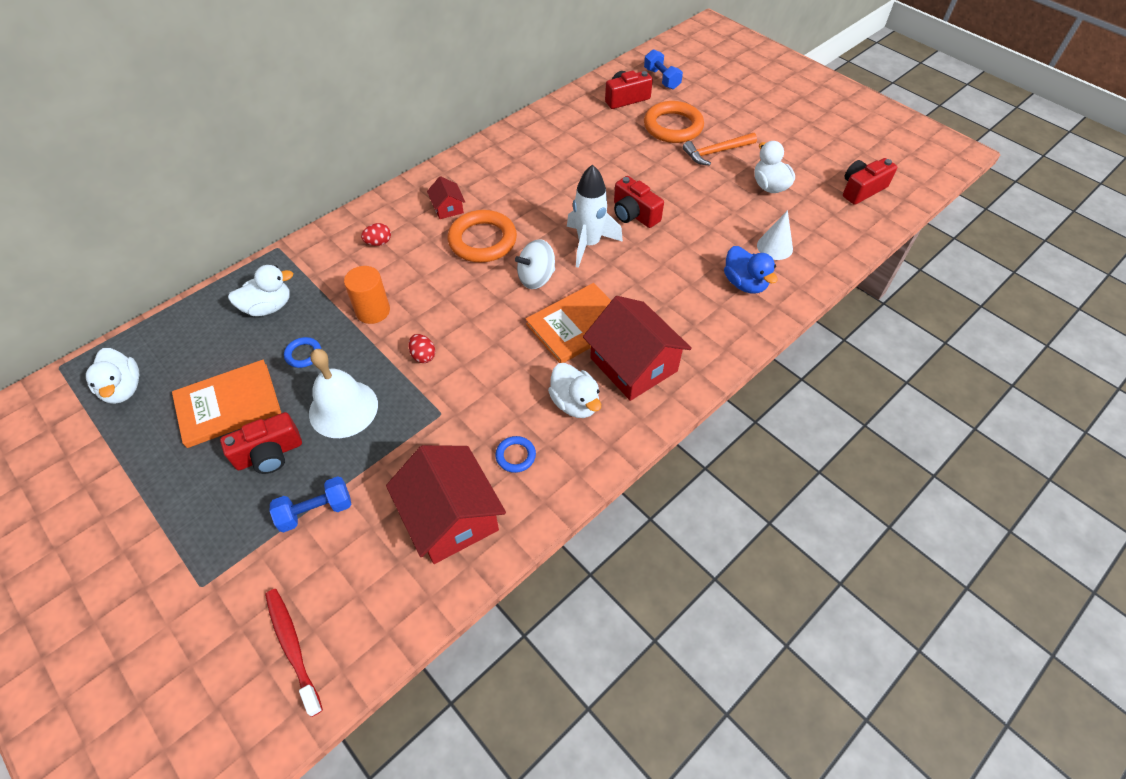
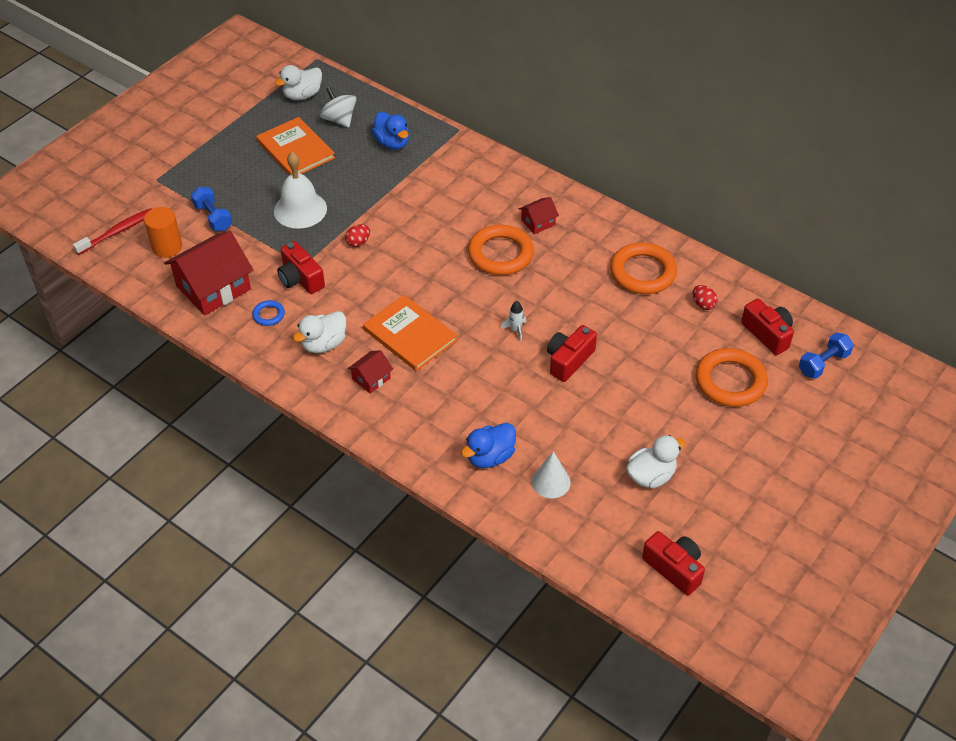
camera: 80 degrees right, 5 degrees down
(268, 307) = (392, 143): white duck -> blue duck
(269, 454) = (256, 182): red camera -> red camera (300, 278)
(303, 354) = (348, 175): blue ring -> none
(373, 311) = (400, 202): orange cylinder -> orange cylinder (167, 247)
(378, 243) = (480, 187): red egg -> red egg (703, 304)
(536, 278) = (461, 298): white spinning top -> white spinning top (339, 119)
(537, 152) = (643, 272): none -> orange ring
(589, 244) = (515, 330): white rocket -> white rocket, size x0.45
(633, 364) = (371, 378): red house -> red house, size x0.48
(716, 152) = (696, 424): orange hammer -> none

